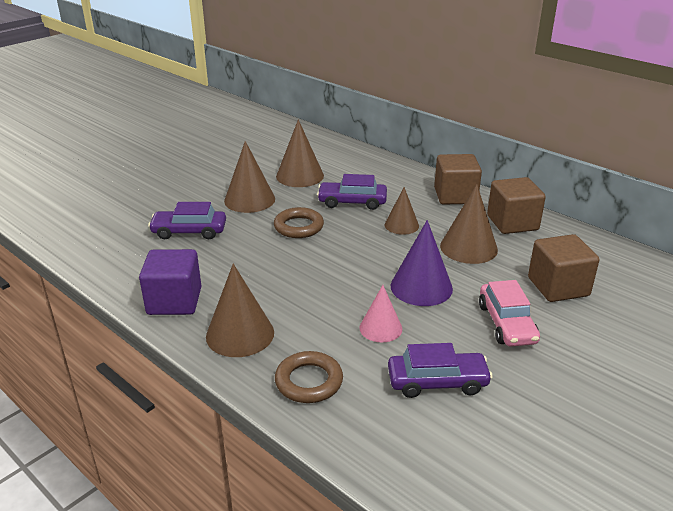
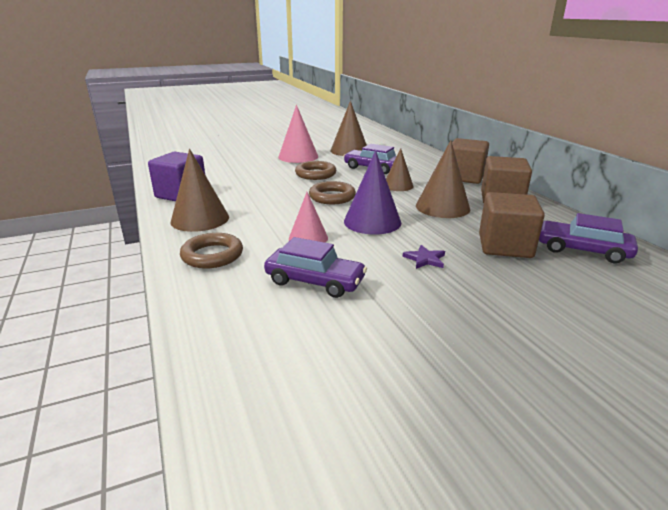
camera: 25 degrees right, 5 degrees down
(189, 231) = (237, 165): purple car -> purple car (582, 250)
(249, 200) = (298, 156): brown cone -> pink cone
(350, 260) = (332, 197): none -> brown ring
(506, 323) = (425, 259): pink car -> purple star

